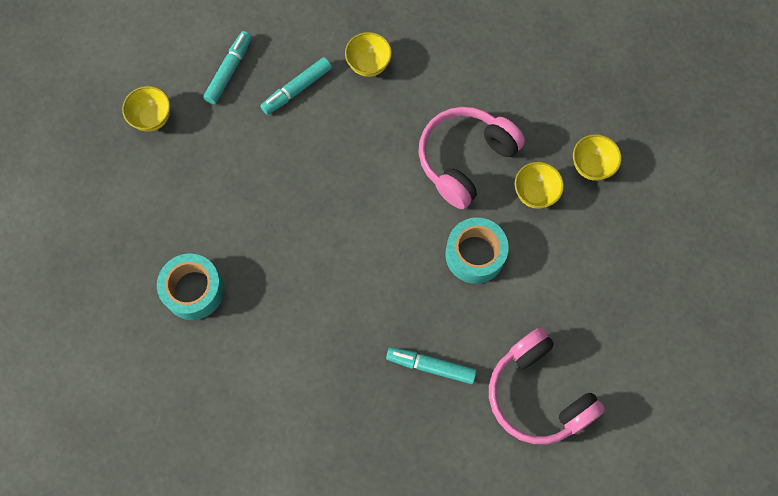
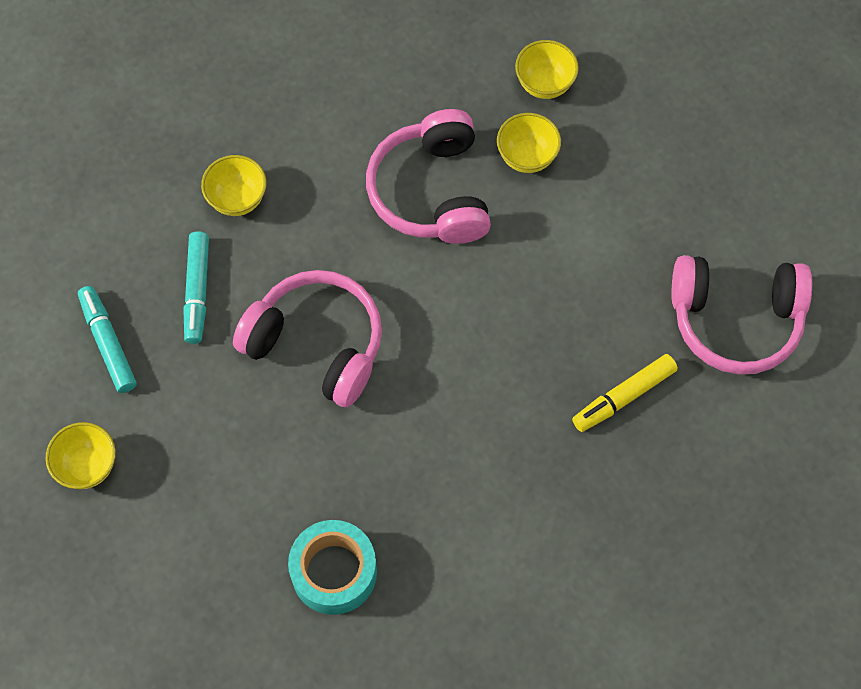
camera: 50 degrees left, 5 degrees down
(318, 174) = (317, 344): none -> pink headphones
(431, 366) = (624, 397): turquoise marker -> yellow marker
(475, 254) = (542, 263): turquoise tape -> none

